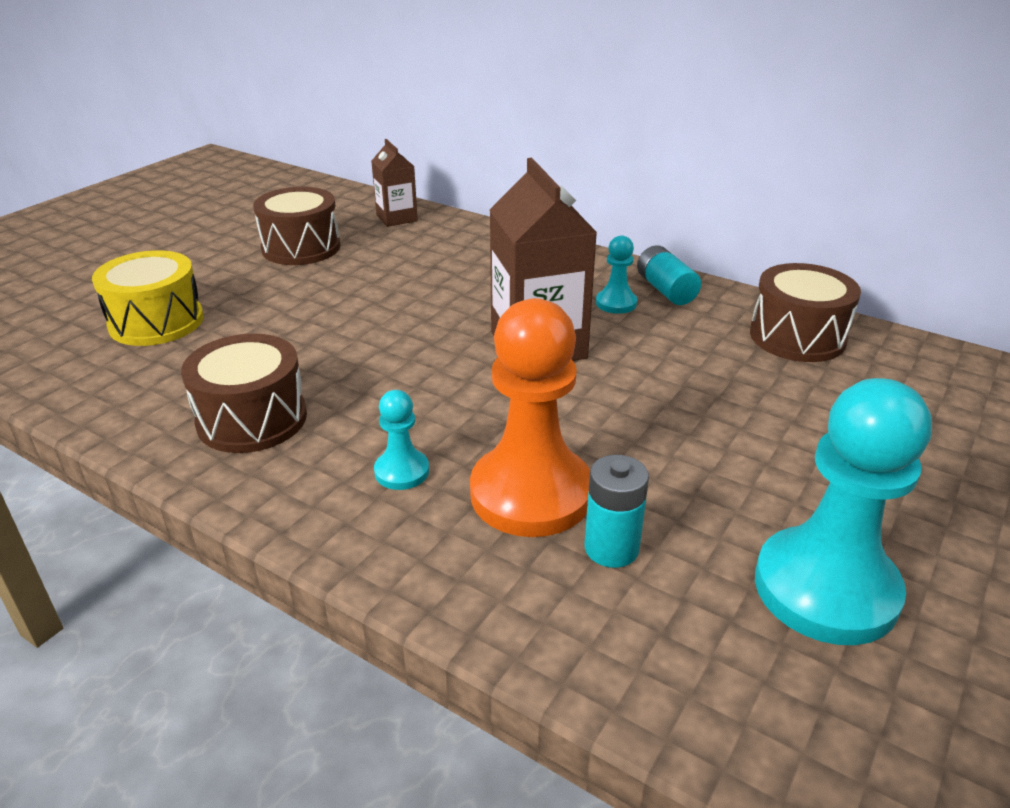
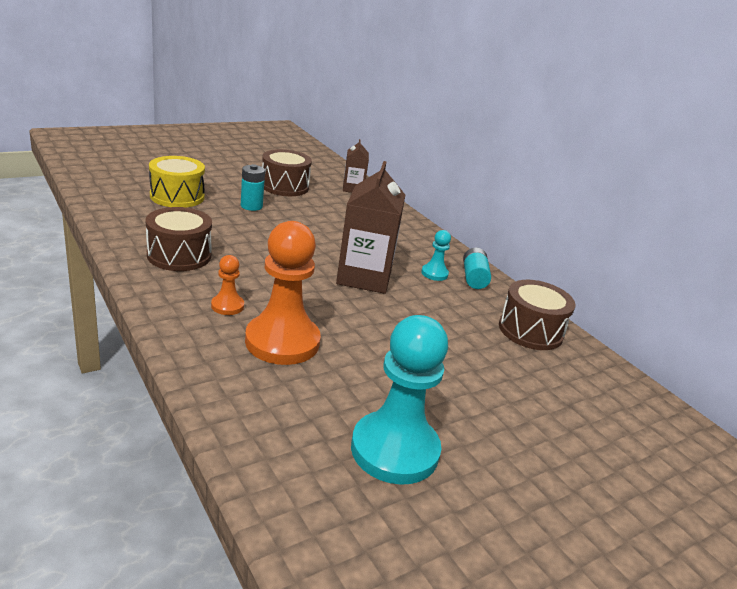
camera: 20 degrees right, 5 degrees down
(402, 471) = (227, 306): turquoise pawn -> orange pawn
(611, 548) = (297, 382): turquoise battery -> turquoise battery (251, 206)

